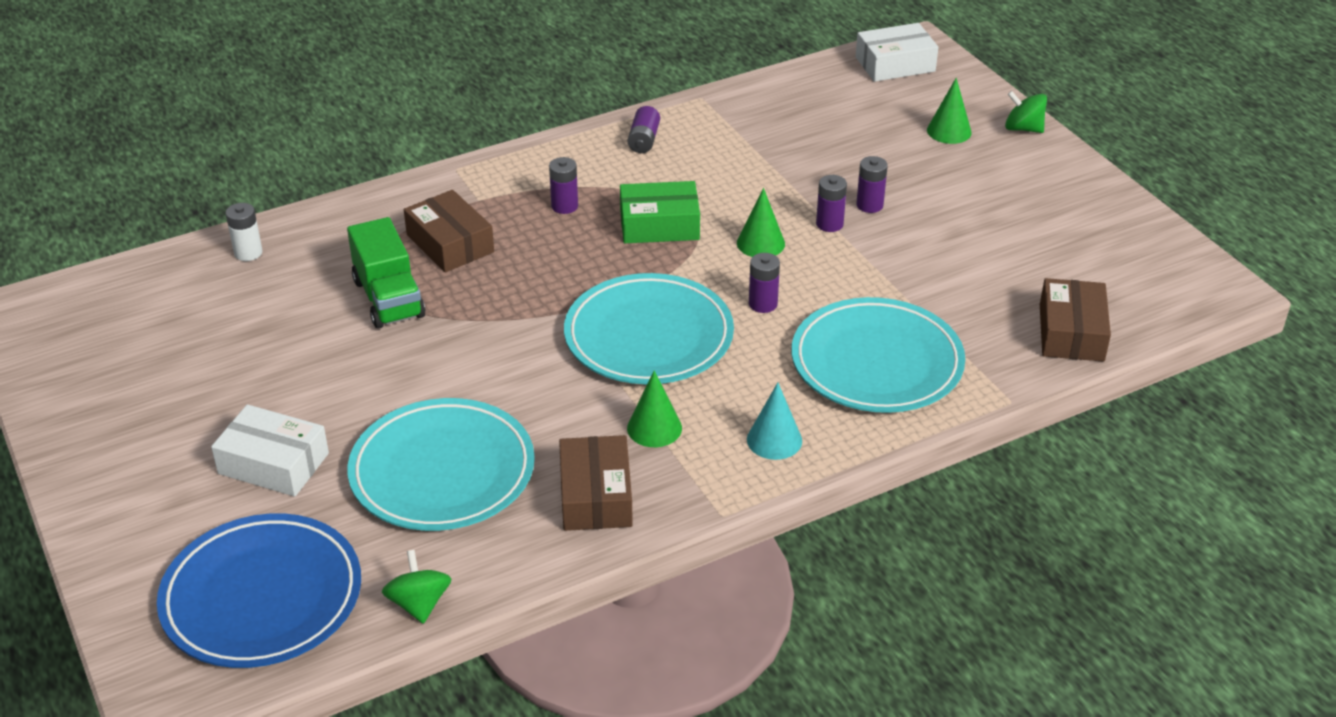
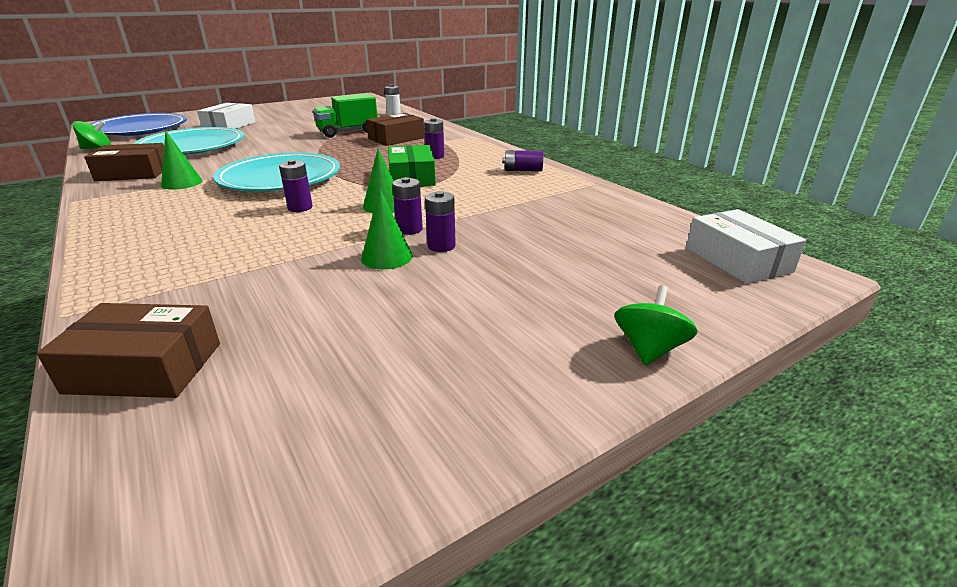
camera: 85 degrees right, 10 degrees down
(774, 440) = (130, 214): turquoise cone -> none
(876, 362) = (189, 248): turquoise plate -> none
(949, 131) = (607, 291): green cone -> green cone (387, 257)

